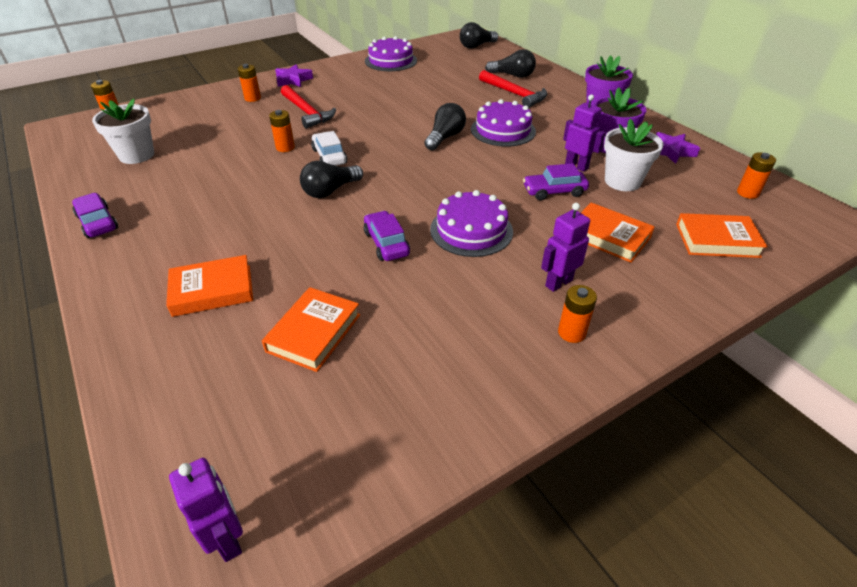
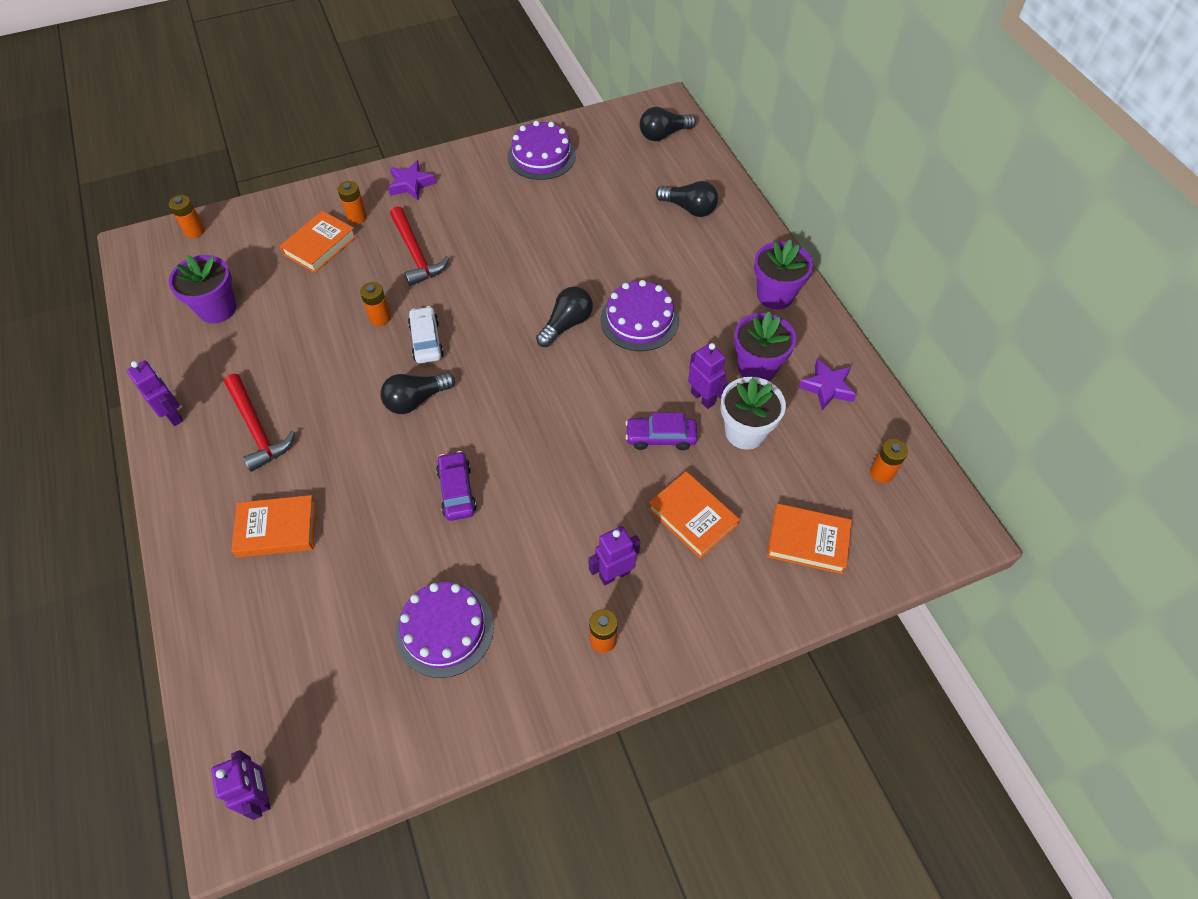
camera: 10 degrees right, 15 degrees up
(98, 222) = (174, 415): purple car -> purple robot
(136, 155) = (217, 309): white flower pot -> purple flower pot
(314, 333) = (362, 599): orange book -> orange book (320, 245)
(471, 230) = (550, 485): purple cake -> purple cake (445, 629)
(515, 94) = (678, 249): red hammer -> red hammer (257, 429)

